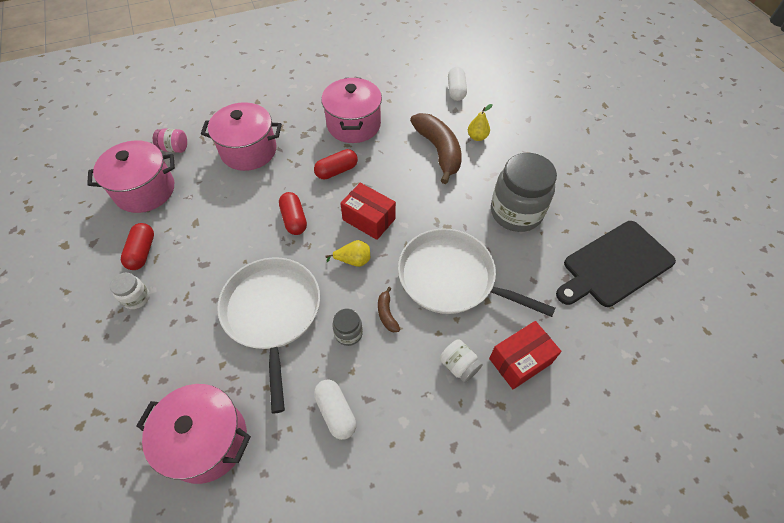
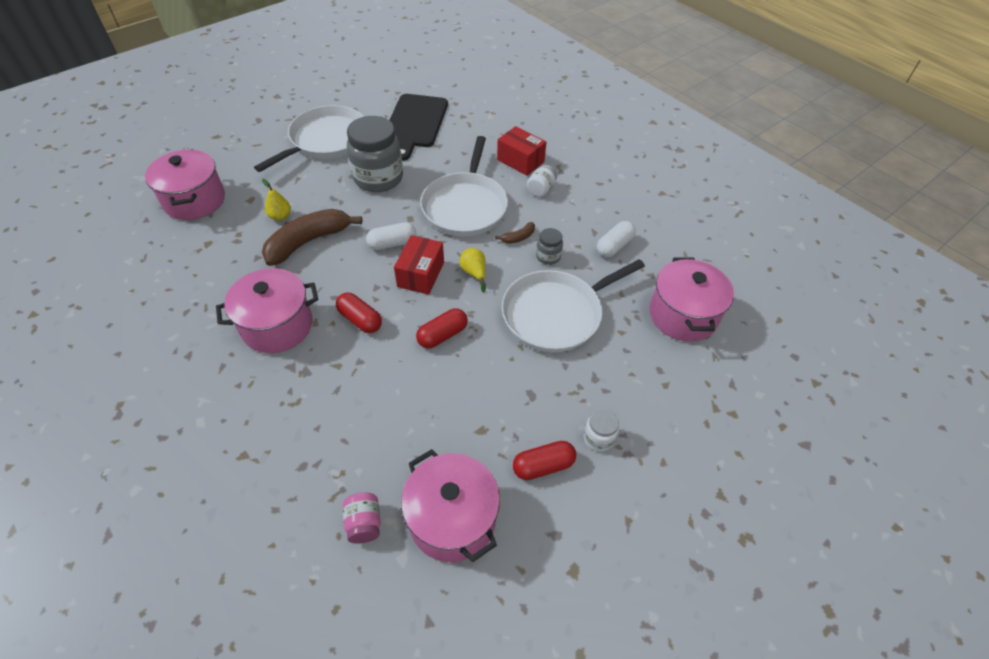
camera: 110 degrees left, 5 degrees down
(249, 151) = (347, 423): pink pot -> pink pot (195, 201)
(456, 91) = (200, 245): white capsule -> white capsule (392, 243)
(588, 180) = (326, 140): none -> white pan
(614, 265) = (415, 123): black cutting board -> black cutting board turned 60 degrees clockwise

